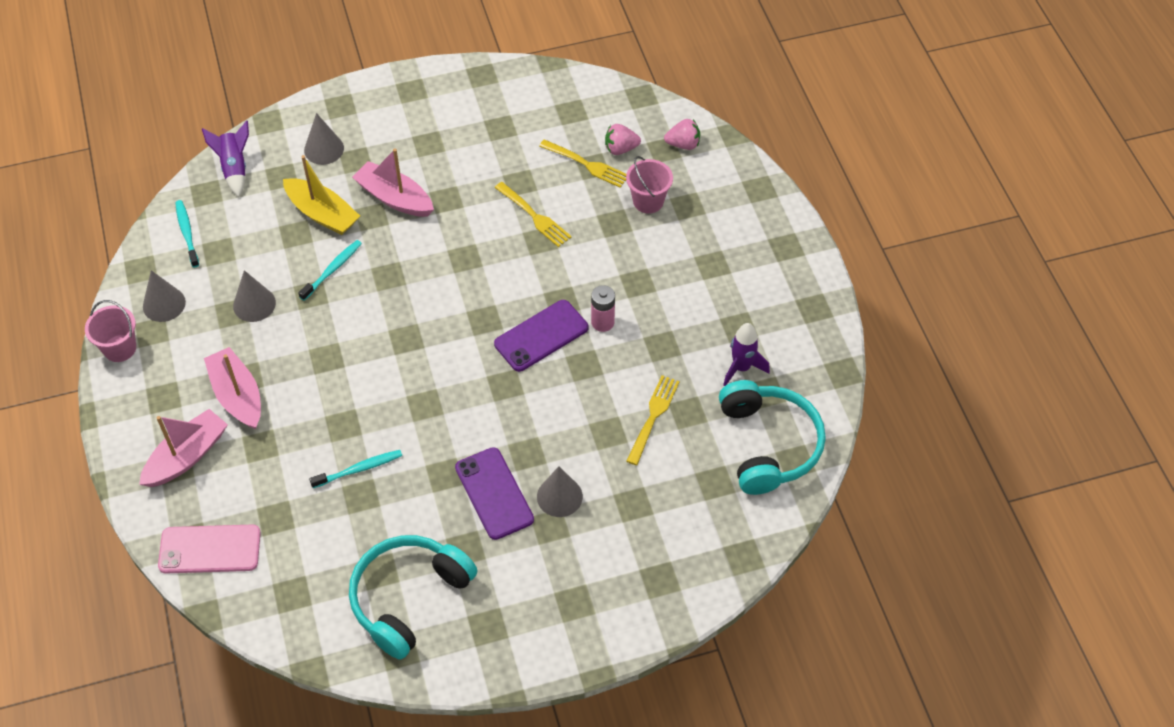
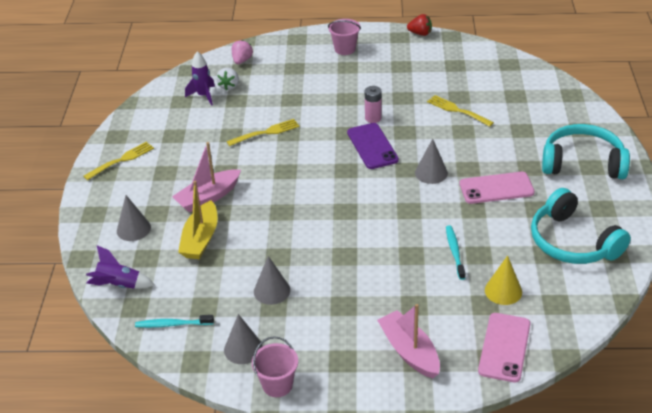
camera: 70 degrees left, 15 degrees down
(237, 395) = (360, 312): pink boat -> none
(302, 533) = (503, 291): none -> yellow cone
(322, 214) = (200, 239): yellow boat -> yellow boat turned 135 degrees clockwise
(332, 270) = (260, 241): turquoise toothbrush -> none
(494, 493) = (496, 188): purple phone -> pink phone
(559, 496) = (507, 159): grey cone -> grey cone (431, 173)
(586, 164) = (233, 103): yellow fork -> yellow fork (121, 160)
(620, 149) = (229, 86): pink strawberry -> white strawberry
(648, 201) = (281, 82): pink bucket -> pink bucket (345, 49)
(741, 368) = (433, 70): purple rocket -> purple rocket (203, 96)
(768, 444) = (494, 71): turquoise headphones -> turquoise headphones (582, 163)
(833, 331) = (420, 33): none -> red strawberry

